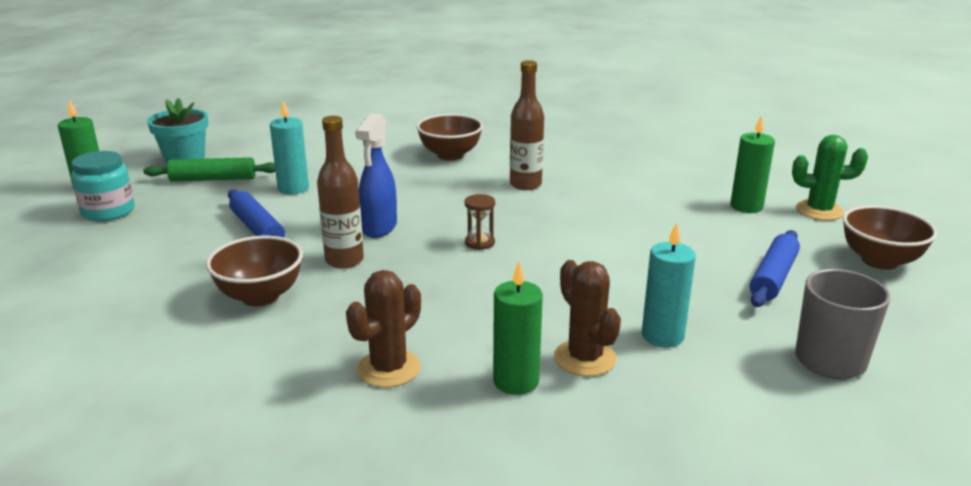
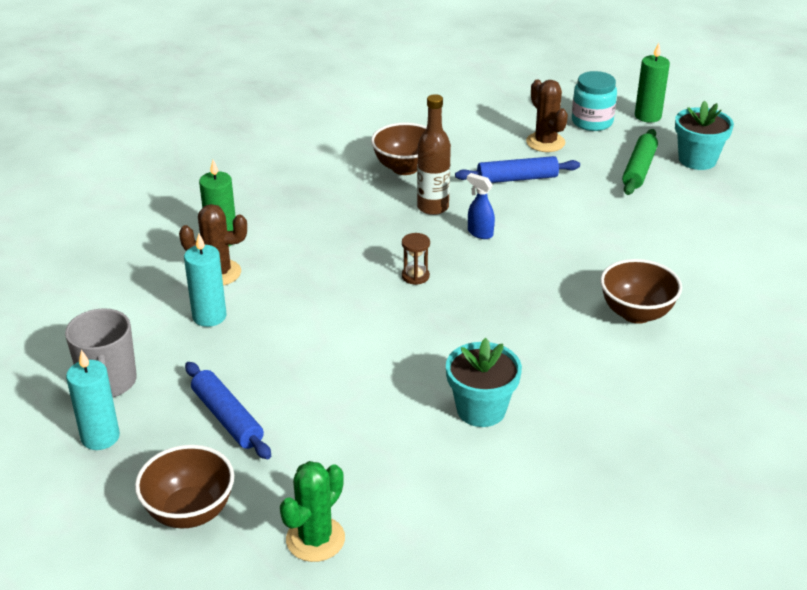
camera: 115 degrees right, 10 degrees up
(293, 188) = (593, 205): turquoise candle -> turquoise candle (100, 437)
(379, 228) = (480, 233): blue spray bottle -> blue spray bottle, size x0.61
(388, 369) = (278, 199): brown cactus -> brown cactus (545, 142)
(525, 184) = (524, 341): brown bottle -> none
(622, 185) = (481, 410): none -> turquoise flower pot
(746, 206) = (367, 482): green candle -> none

